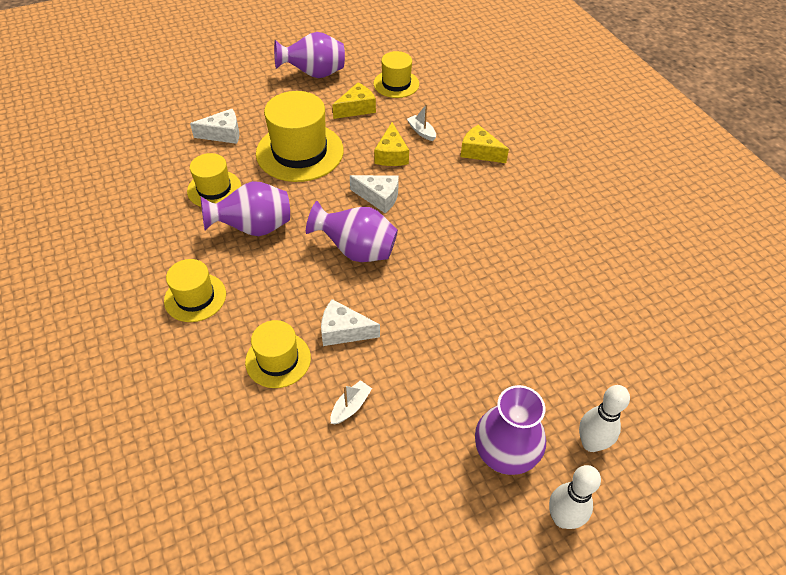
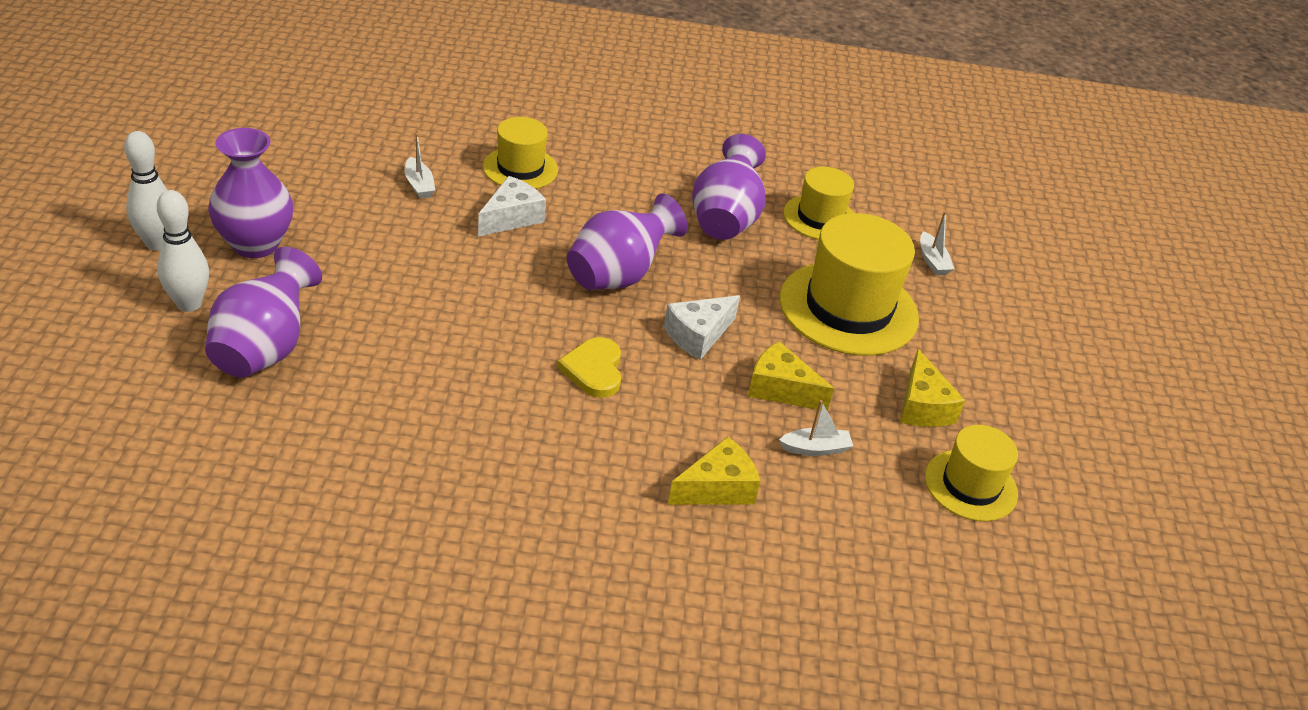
camera: 115 degrees right, 10 degrees down
(195, 297) = (652, 152): yellow hat -> none
(223, 134) = (932, 261): white cheese -> white boat
(314, 74) = (1048, 402): purple vase -> purple vase (265, 349)
(447, 224) = (594, 370): none -> yellow heart

